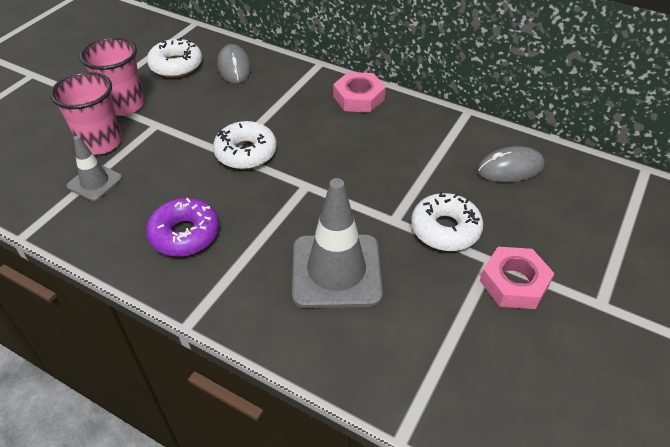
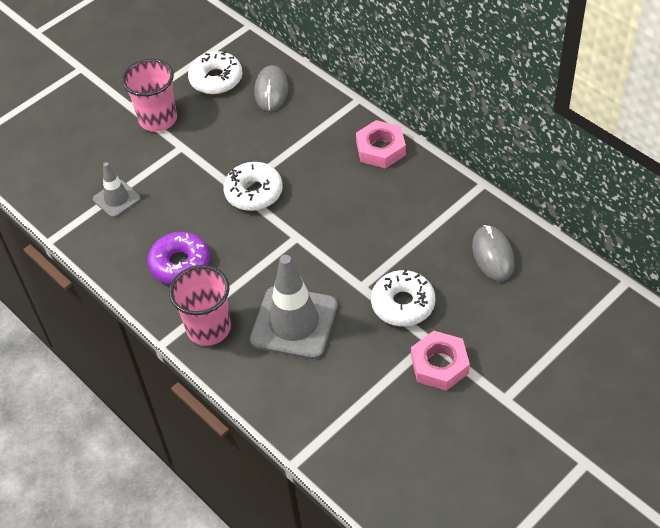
camera: 20 degrees right, 5 degrees up
(101, 142) = (129, 158): pink cup -> pink cup (208, 328)
(510, 168) = (492, 255): grey mouse -> grey mouse turned 75 degrees clockwise

